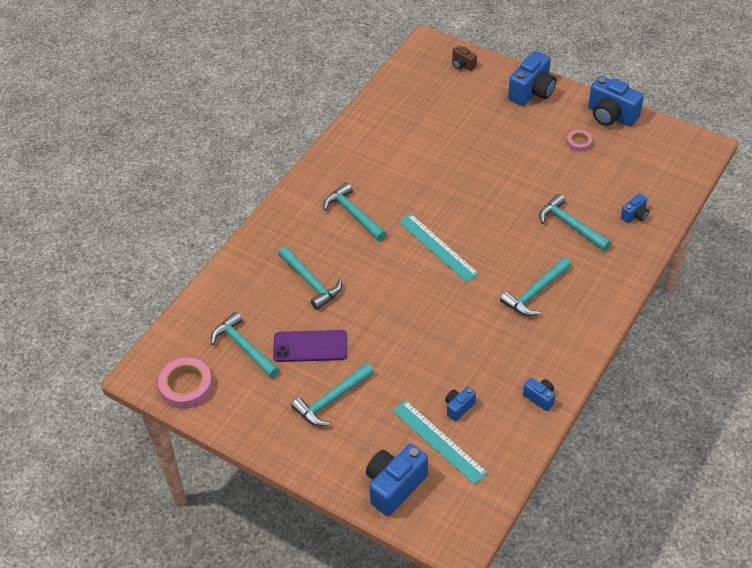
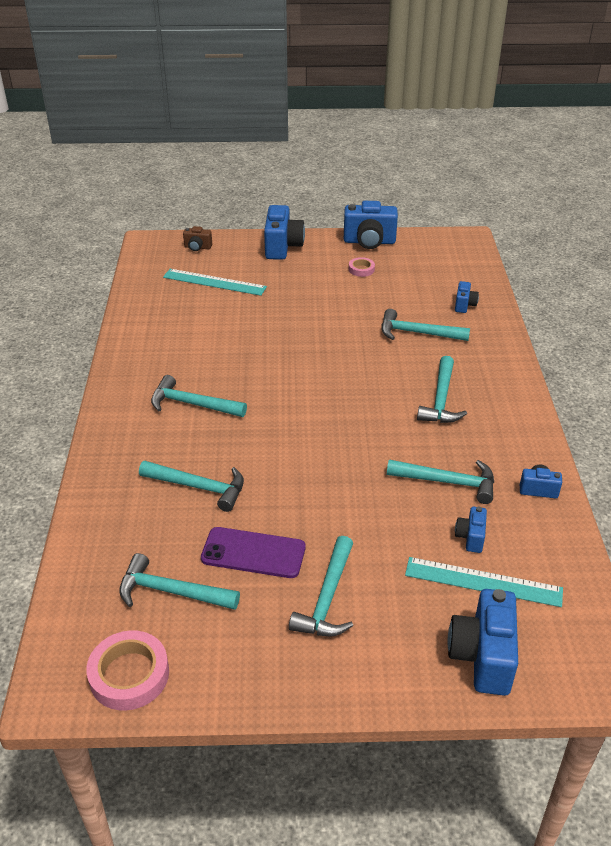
camera: 35 degrees left, 10 degrees down
(310, 346) = (253, 553): purple phone -> purple phone turned 45 degrees clockwise
(438, 247) = (309, 399): turquoise ruler -> turquoise ruler (214, 282)
(479, 360) = (447, 482): none -> turquoise hammer

